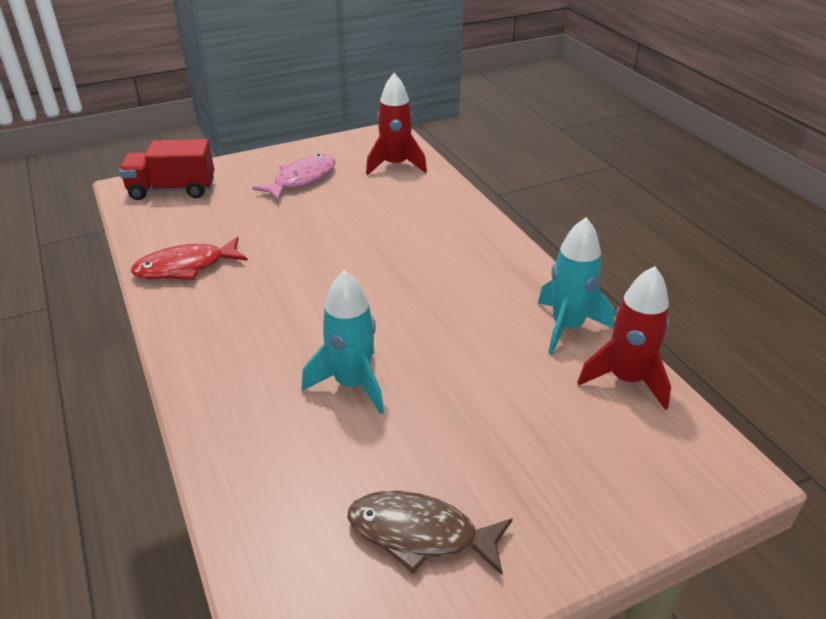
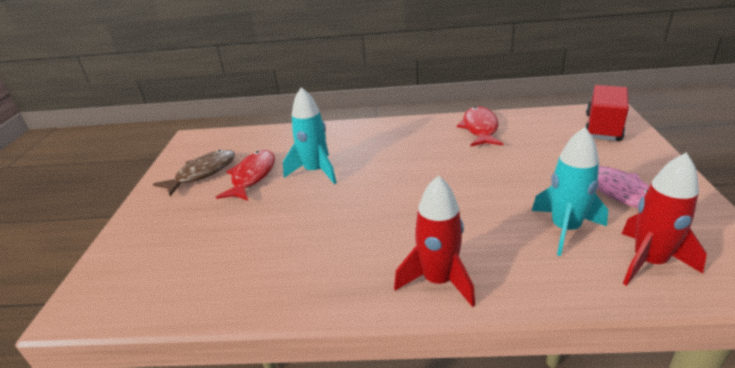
camera: 120 degrees right, 5 degrees down
(396, 453) = (252, 176): none -> red fish
(567, 327) = (274, 288): turquoise rocket -> turquoise rocket (565, 229)
(626, 379) = (192, 296): red rocket -> red rocket (438, 281)

